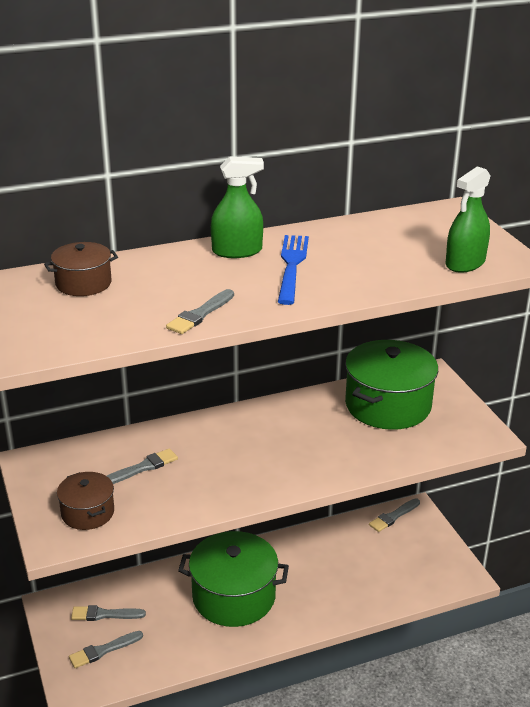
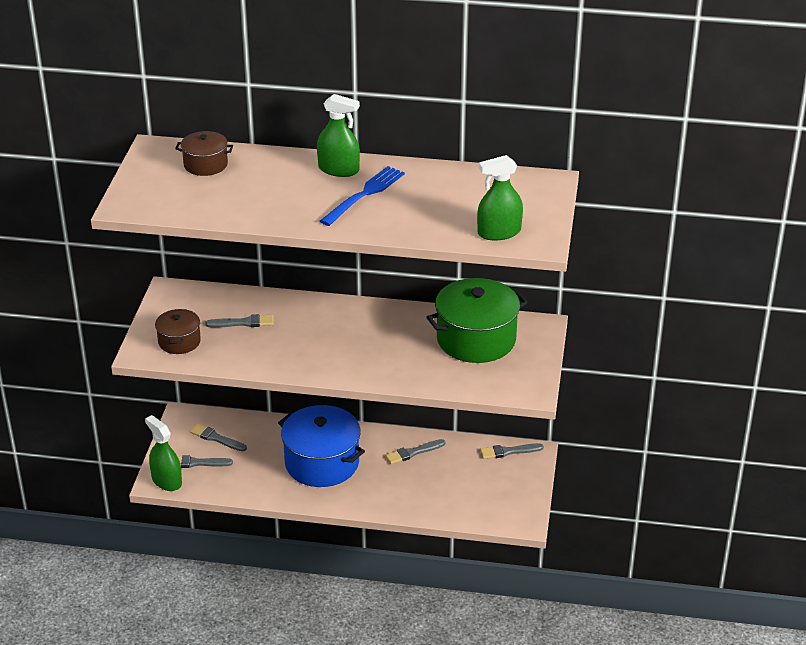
camera: 30 degrees right, 5 degrees up
(84, 685) = (166, 481): none -> green spray bottle
(200, 314) = (258, 214): grey brush -> grey brush (413, 452)
(234, 596) = (322, 463): green pot -> blue pot

